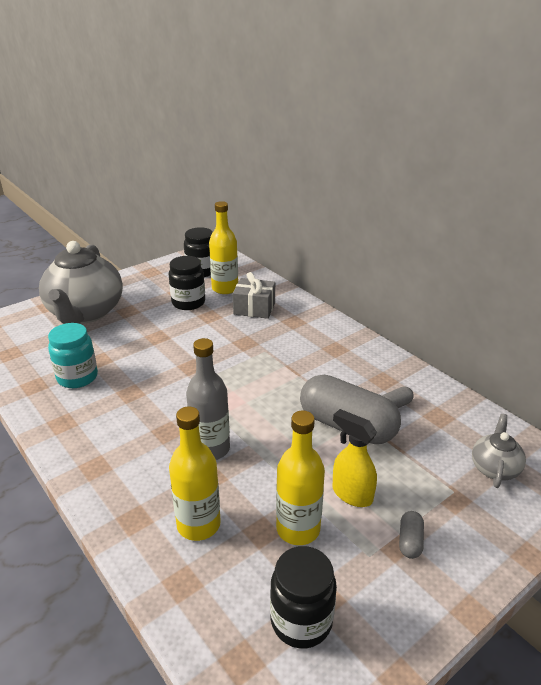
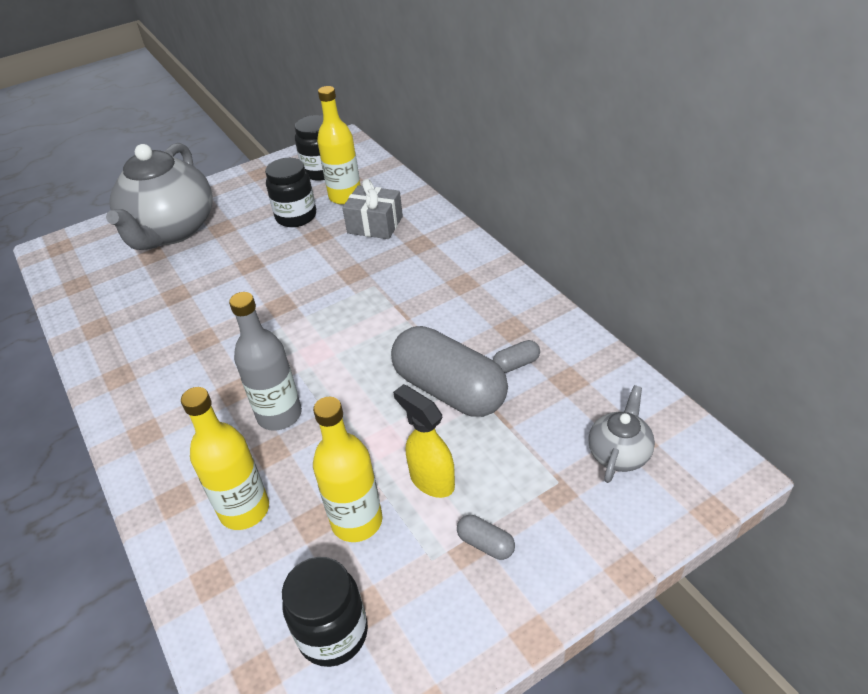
camera: 10 degrees right, 10 degrees up
(77, 377) = (146, 317): turquoise jar -> none
(410, 541) = (485, 544): grey capsule -> grey capsule turned 75 degrees counterclockwise

